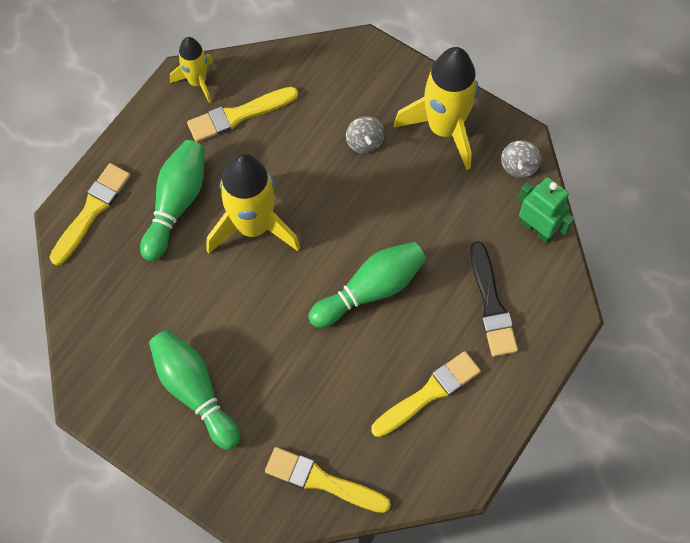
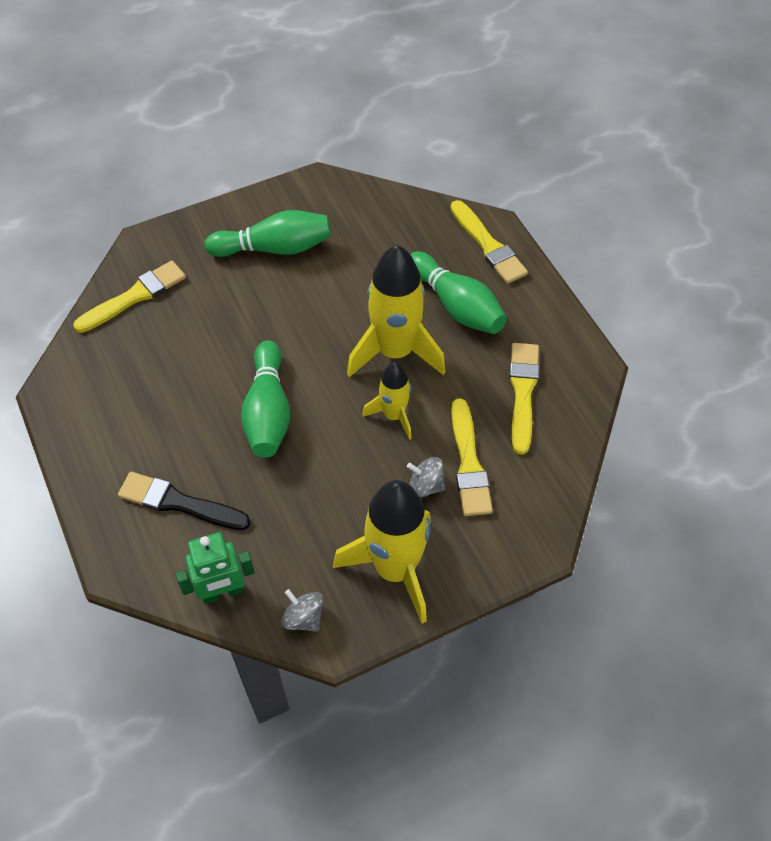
camera: 120 degrees right, 10 degrees down
(197, 81) = (582, 376): yellow rocket -> yellow rocket (394, 415)
(429, 393) = (141, 406): yellow brush -> yellow brush (469, 463)

